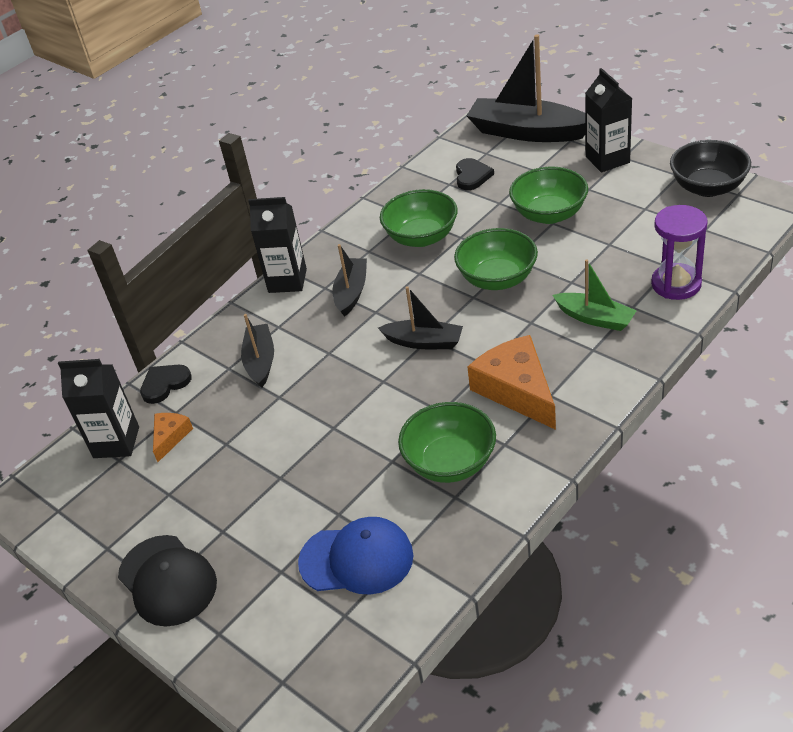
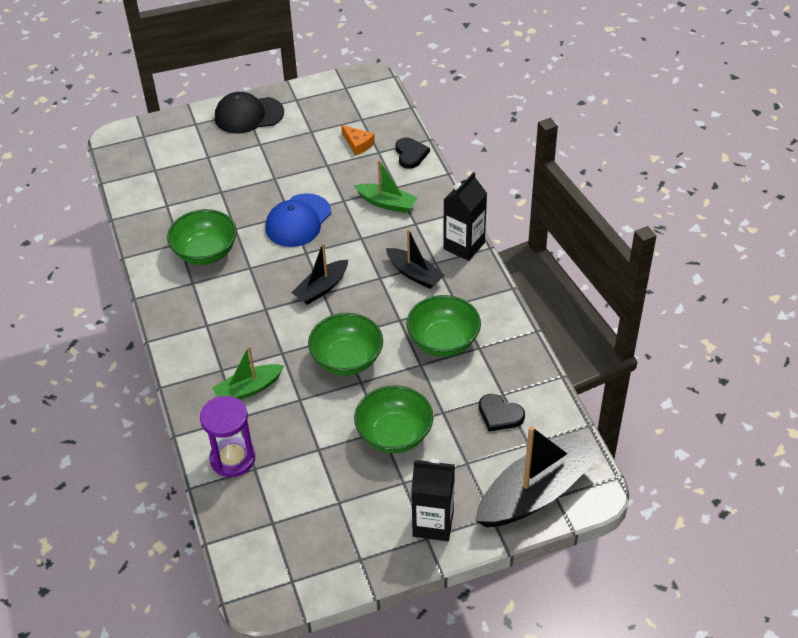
camera: 115 degrees right, 5 degrees up
(116, 442) = (377, 121): black carton -> none
(260, 361) = (387, 203): black boat -> green boat
(356, 559) = (183, 187): blue cap -> blue cap (298, 221)
(516, 390) = (228, 311): orange cheese -> none
(707, 187) = (322, 566): black bowl -> none

